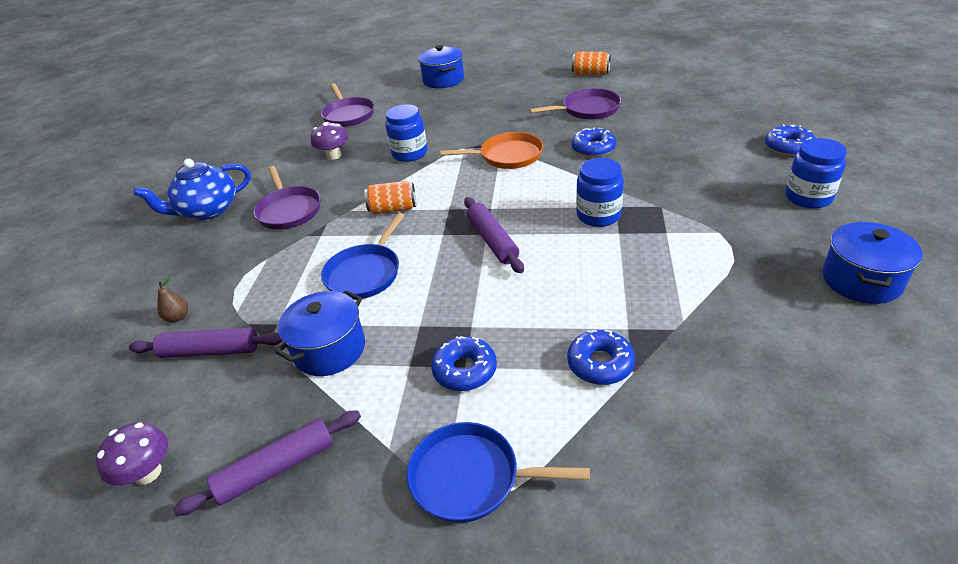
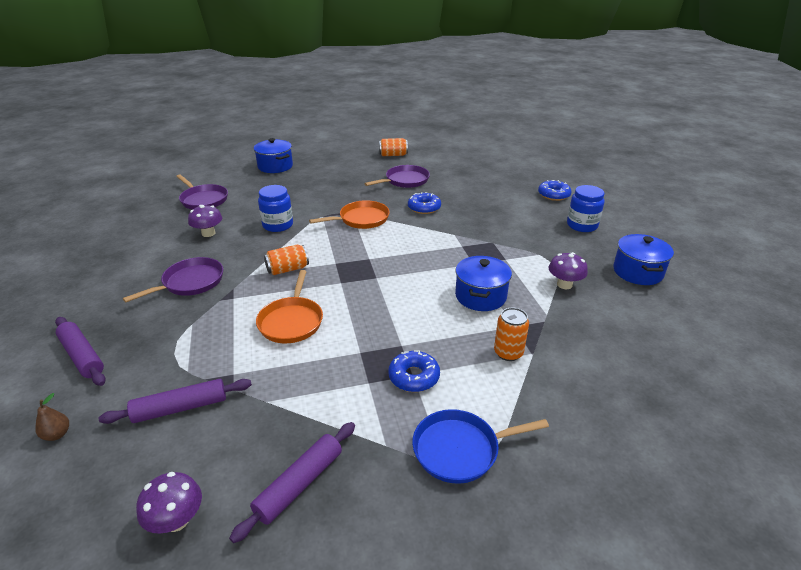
camera: 25 degrees left, 5 degrees down
(178, 317) = (129, 387): brown pear -> brown pear (57, 434)
(208, 210) = (106, 293): blue teapot -> none
(289, 210) = (190, 282): purple pan -> purple pan turned 90 degrees counterclockwise
(329, 349) = (293, 384): blue pot -> blue pot (480, 296)
(365, 273) = (291, 321): blue pan -> orange pan
(492, 240) = (383, 282): purple rolling pin -> purple rolling pin (82, 356)
(598, 215) = (453, 253): blue jar -> none
(600, 364) = (508, 353): blue donut -> orange can
(733, 281) = (564, 284): none -> purple mushroom

